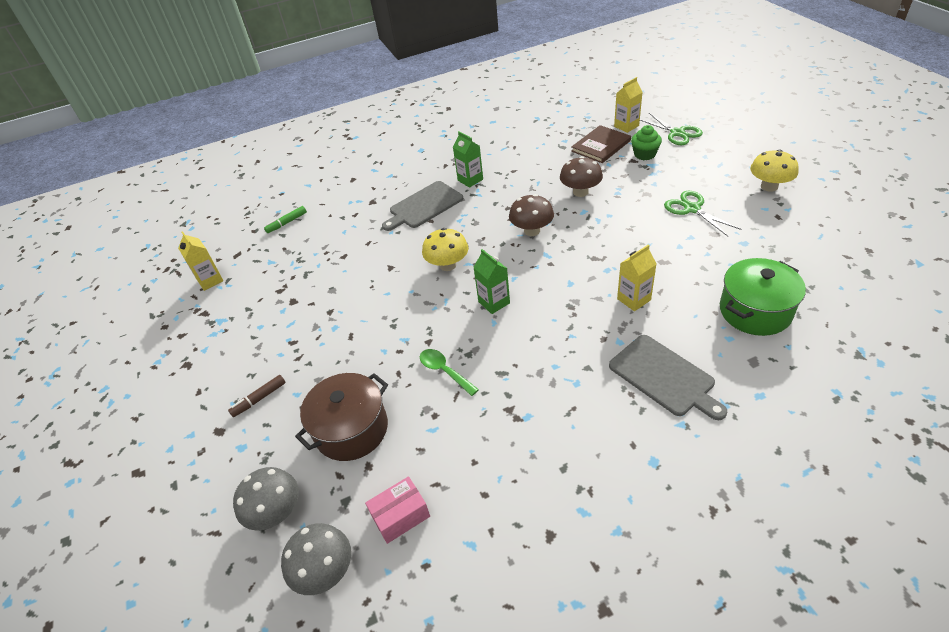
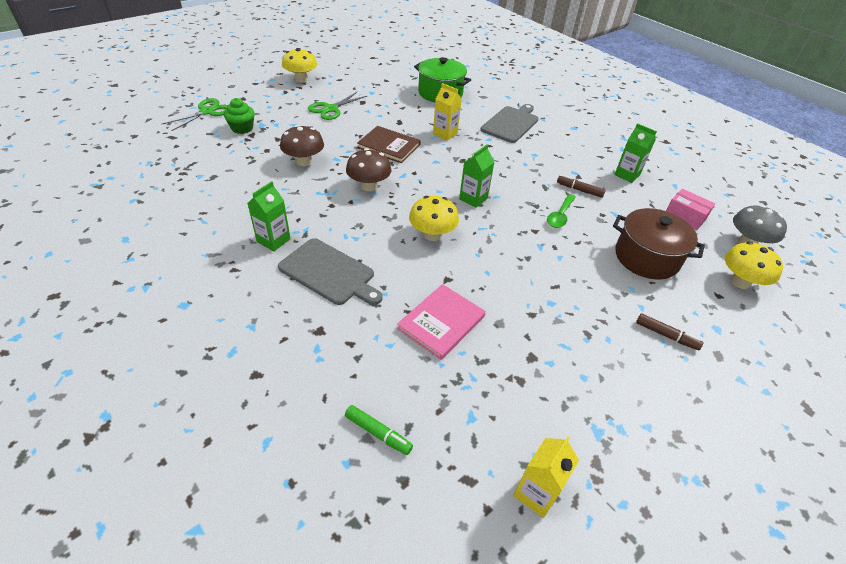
camera: 115 degrees left, 0 degrees up
(276, 512) = (740, 282): grey mushroom -> yellow mushroom
(349, 258) = (441, 322): none -> pink book
(487, 408) = (579, 190): none -> brown marker
(509, 484) = (627, 175): none -> green carton
(601, 146) = (219, 152): brown book -> brown book (389, 146)
(626, 126) = (182, 138): yellow carton -> none

